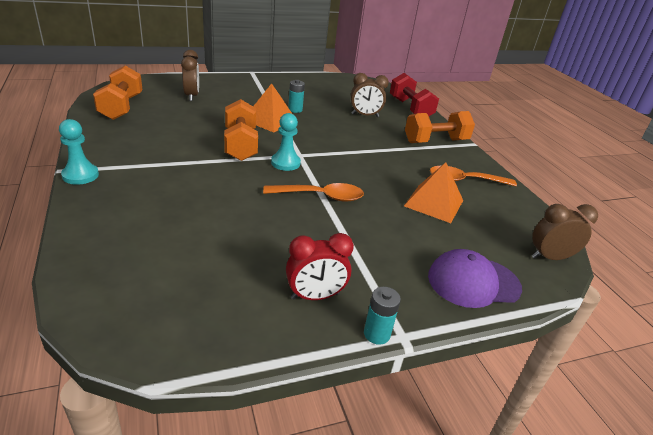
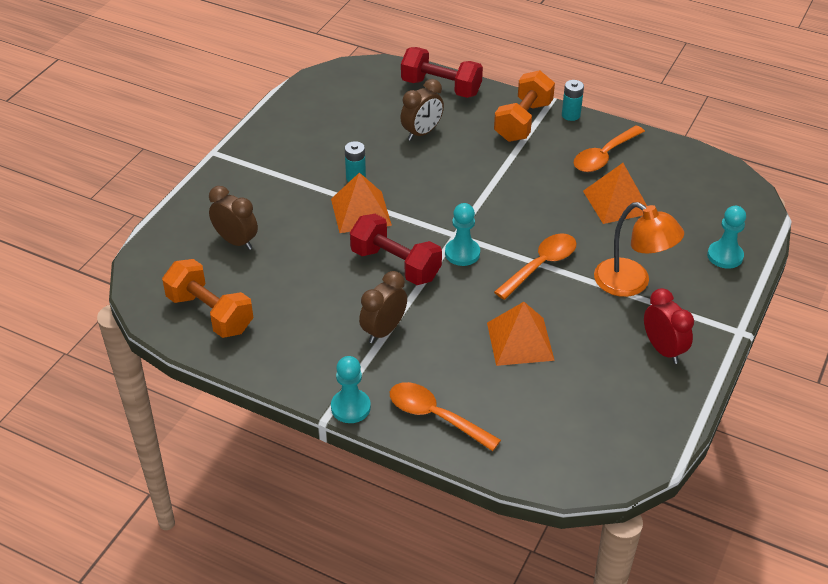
camera: 40 degrees left, 10 degrees up
(104, 211) = (435, 416): none -> orange spoon
(230, 218) = (520, 341): none -> orange pyramid
(241, 145) = (396, 265): orange dumbbell -> red dumbbell
(315, 296) = (663, 349): red clock -> red clock turned 60 degrees counterclockwise
(365, 245) = (632, 283): none -> orange lamp
(376, 334) = (726, 342): turquoise battery -> turquoise battery (571, 115)
(473, 282) = (725, 256): purple cap -> turquoise pawn
(549, 257) = (739, 193): brown clock -> brown clock (383, 331)

